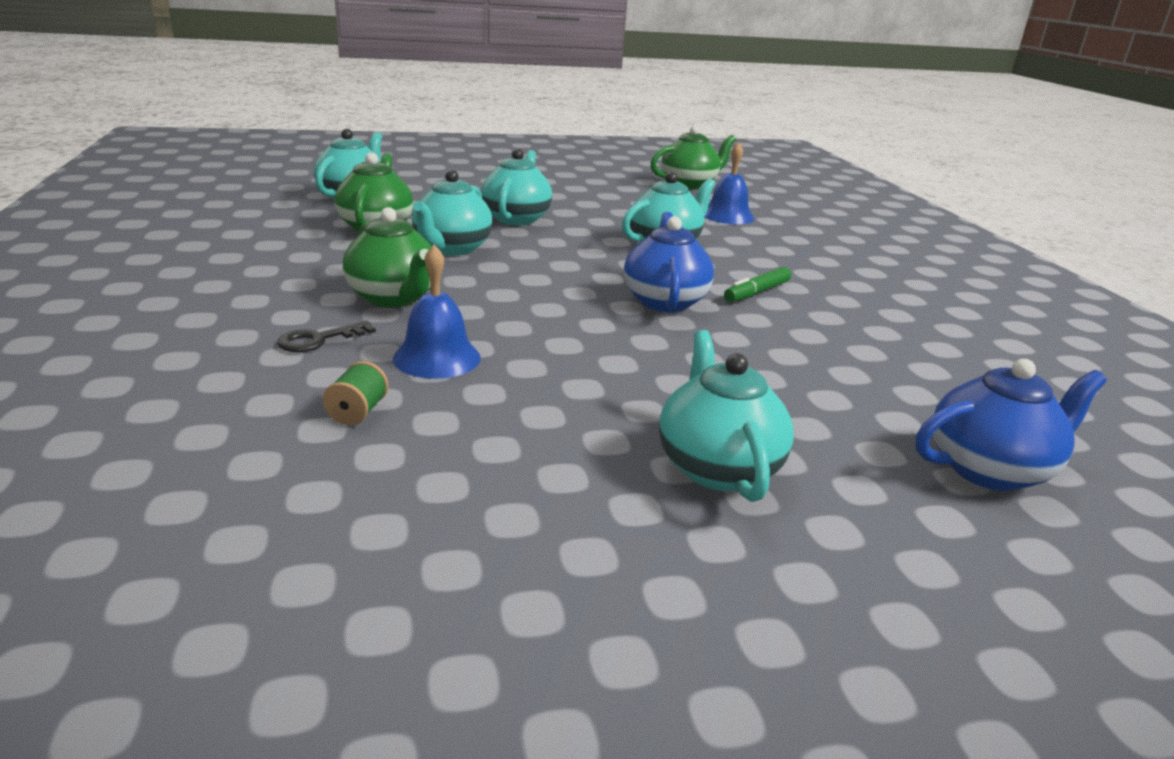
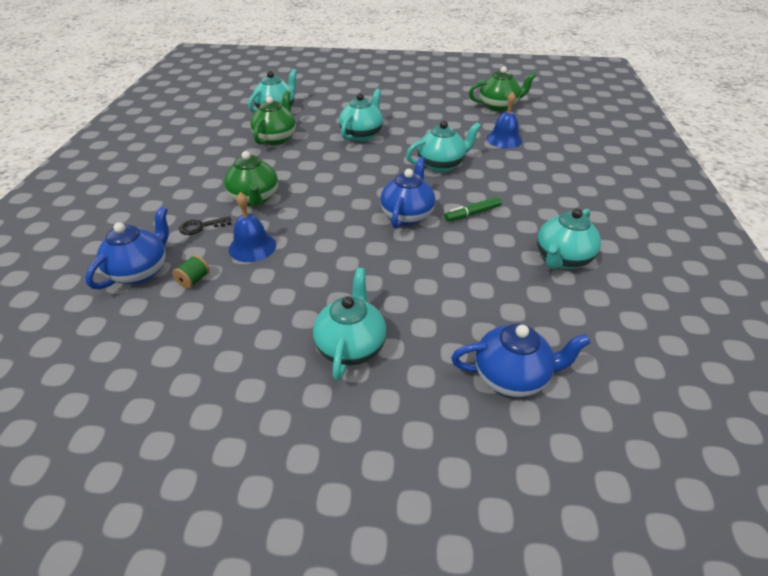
camera: 20 degrees right, 15 degrees up
(236, 411) = (140, 271): none -> blue teapot
(451, 249) = (308, 160): turquoise teapot -> turquoise teapot (562, 259)

